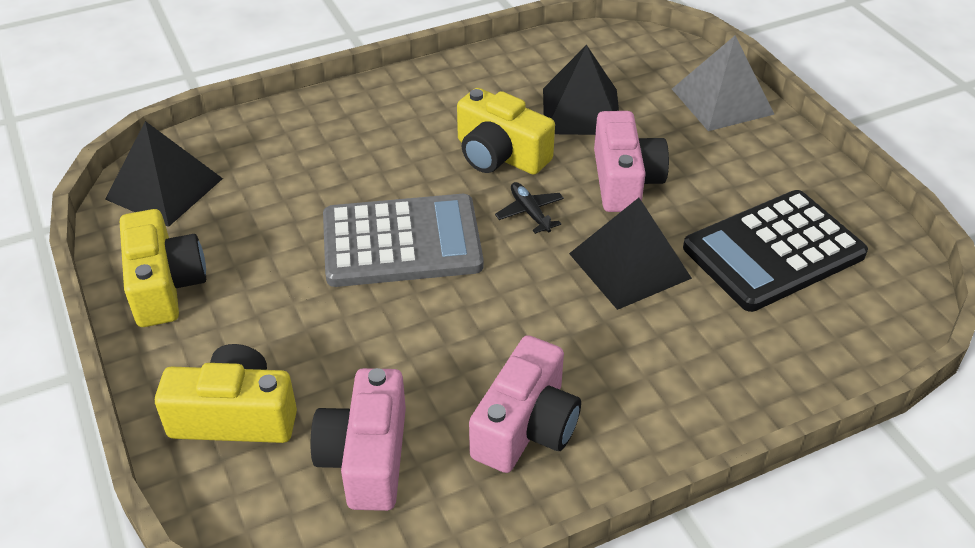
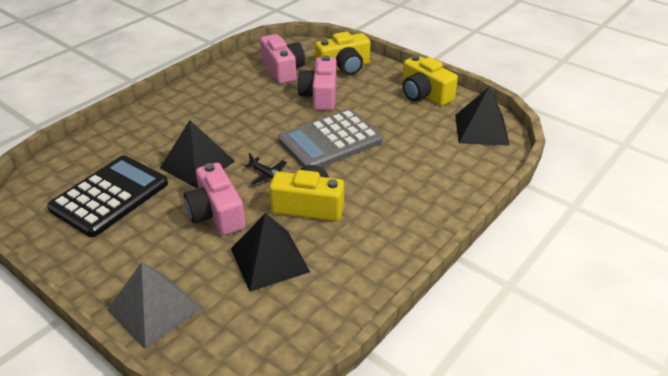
camera: 155 degrees right, 5 degrees down
(526, 426) = (223, 92): pink camera -> pink camera (320, 96)

